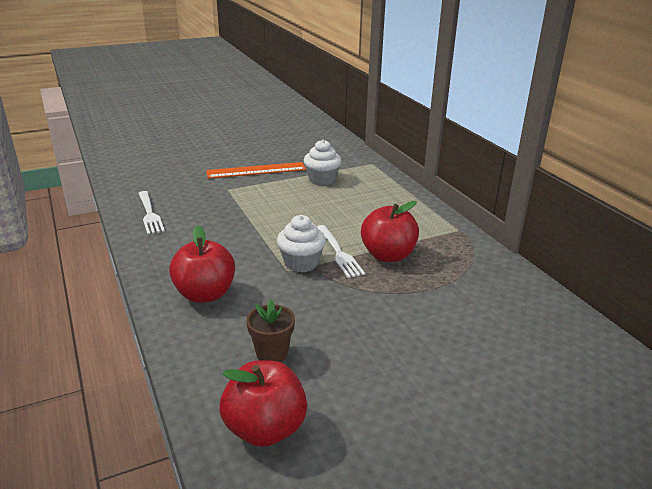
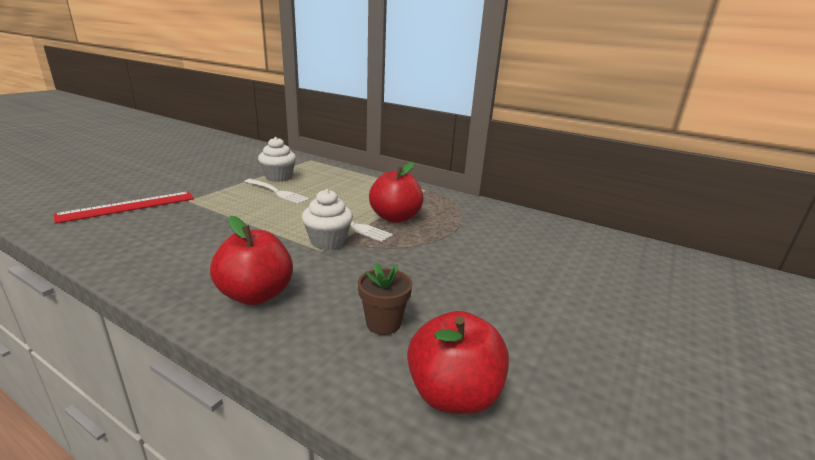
camera: 35 degrees left, 5 degrees down
(149, 214) = (108, 239): white fork -> white fork (277, 192)
(182, 185) = (128, 206): none -> red ruler
(256, 170) = (204, 181): orange ruler -> none

